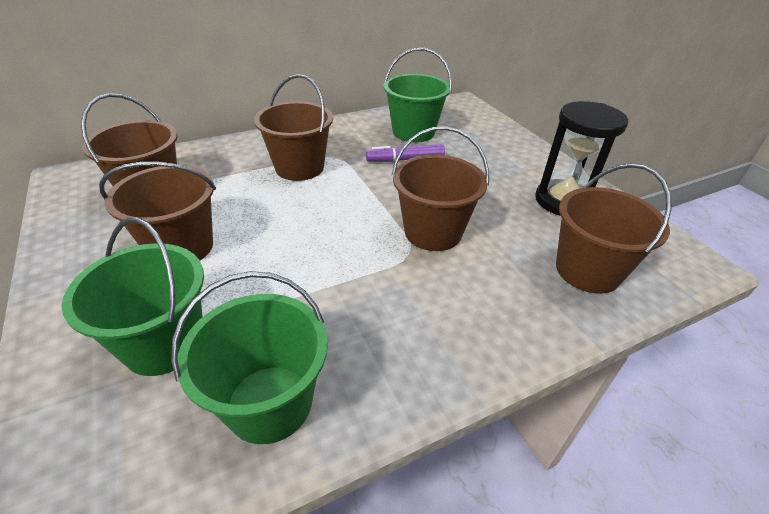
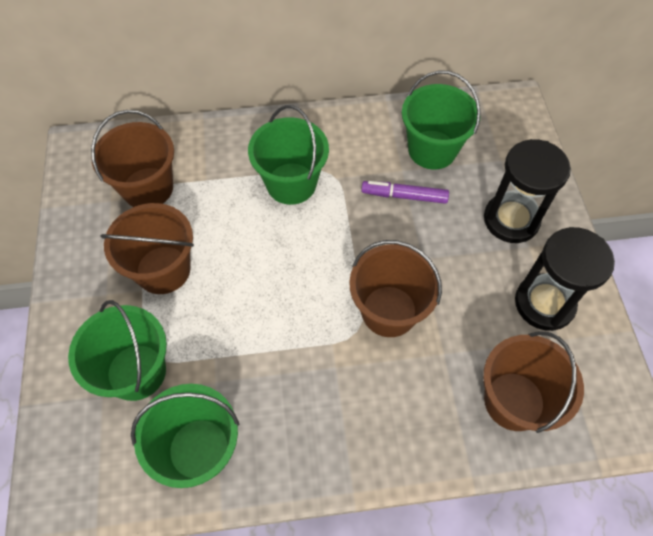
camera: 20 degrees right, 20 degrees up
(299, 167) = (291, 183): brown bucket -> green bucket
(501, 159) = (511, 220): none -> black hourglass

